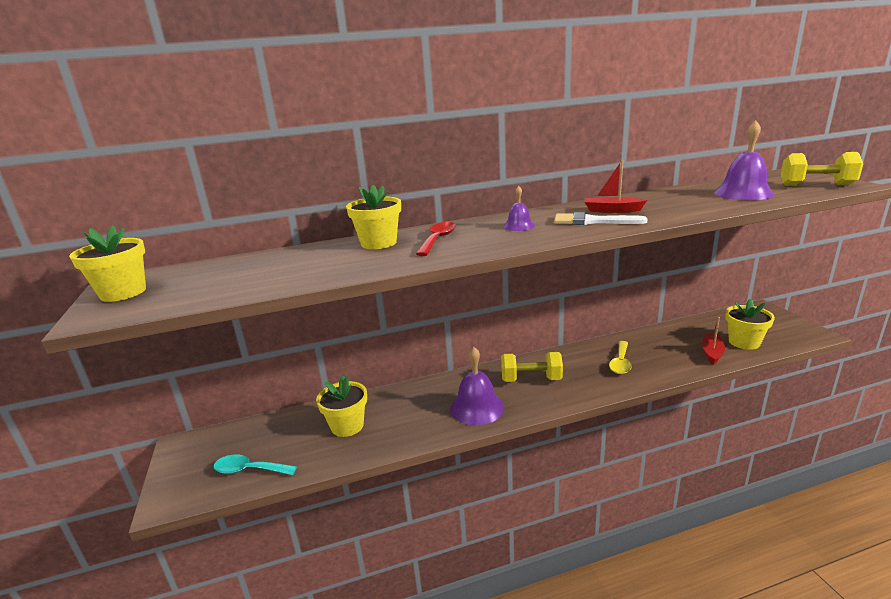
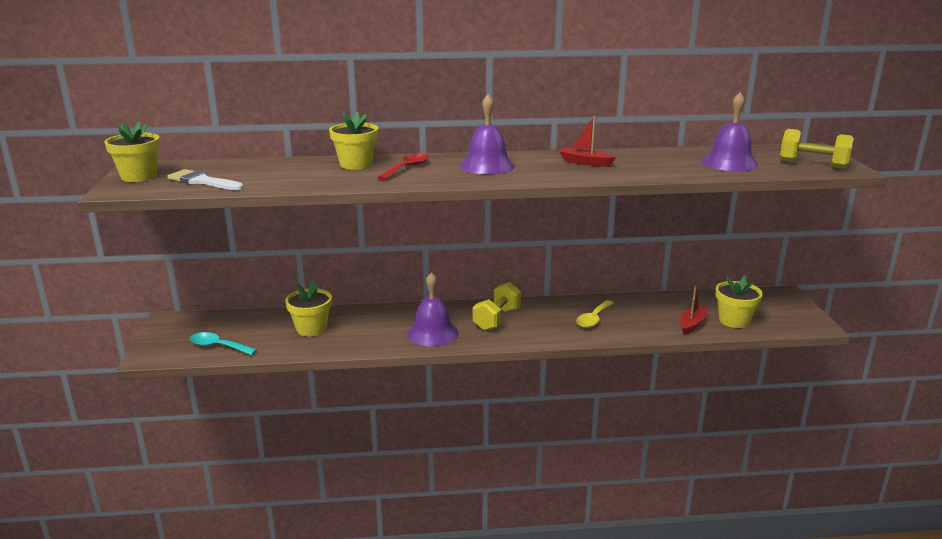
camera: 10 degrees right, 0 degrees up
(519, 226) = (487, 165): purple bell -> purple bell, size x1.87
(531, 379) = (497, 319): yellow dumbbell -> yellow dumbbell turned 75 degrees counterclockwise
(592, 221) = (554, 170): white brush -> white brush (202, 181)

